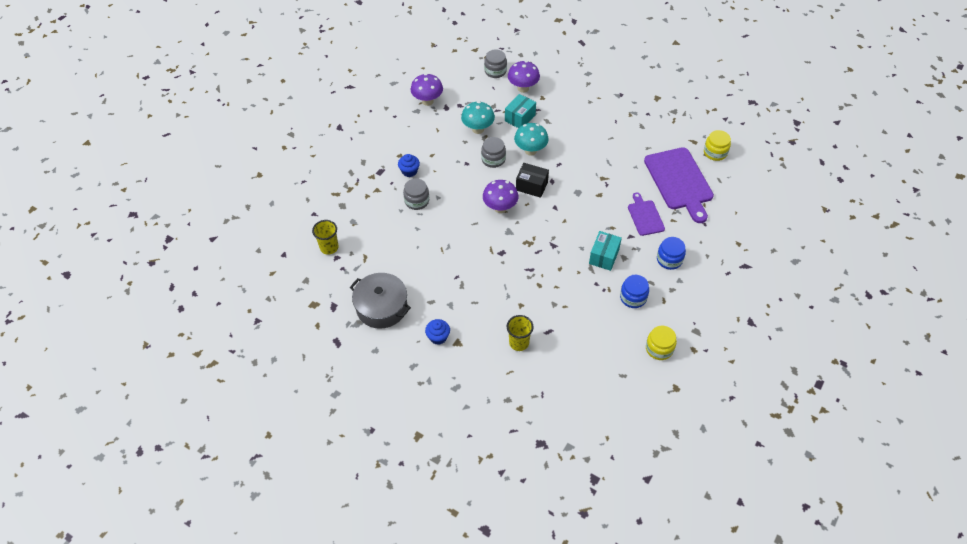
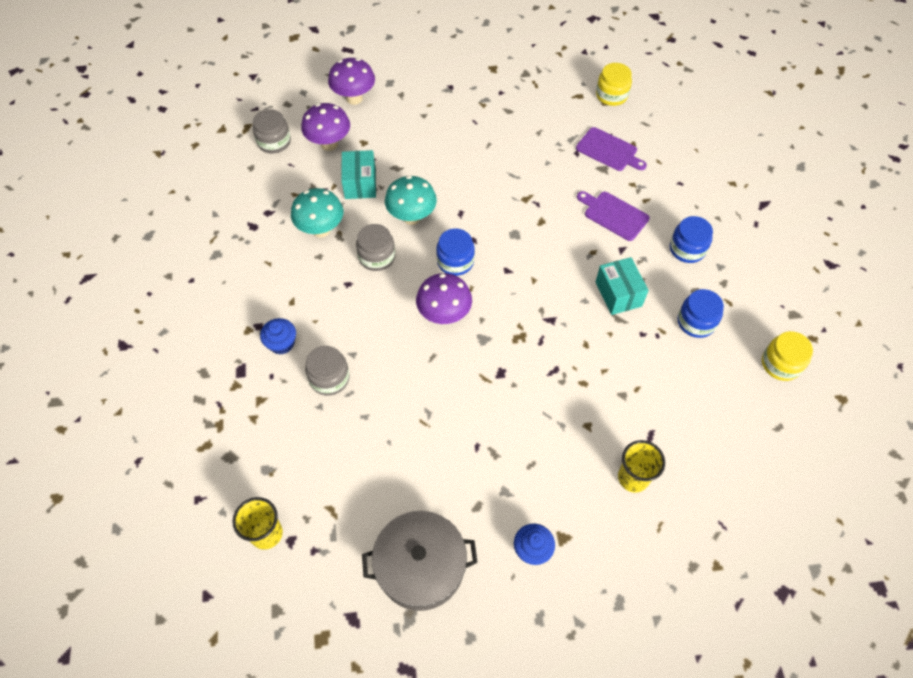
camera: 40 degrees left, 5 degrees up
(427, 101) = (219, 232): purple mushroom -> purple mushroom (354, 98)
(531, 186) = (455, 261): black box -> blue jar
(679, 181) = (609, 150): purple cutting board -> purple cutting board, size x0.54

